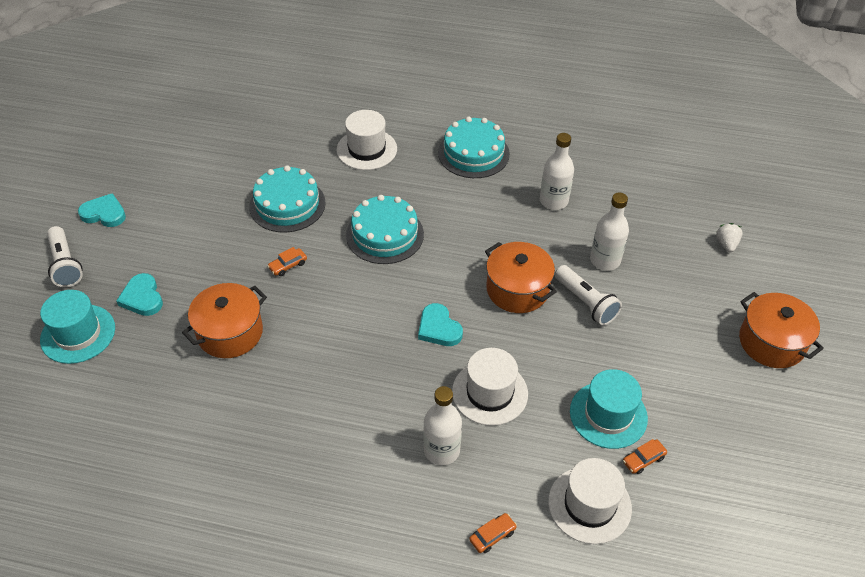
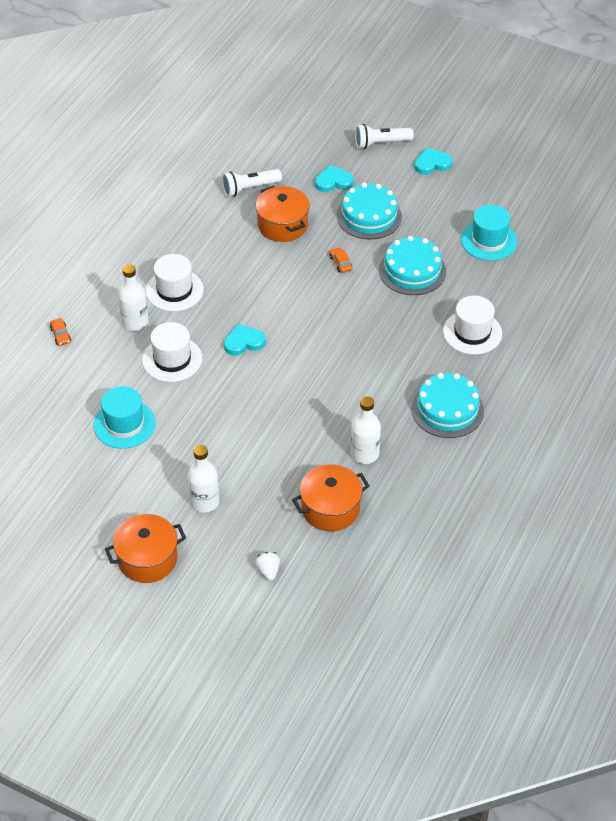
camera: 105 degrees right, 0 degrees up
(78, 334) = (309, 149): turquoise hat -> turquoise hat (489, 240)
(104, 213) = (432, 164): turquoise heart -> turquoise heart turned 135 degrees counterclockwise
(385, 234) = (357, 327): turquoise cake -> turquoise cake (369, 216)
(517, 289) = (266, 400): orange pot -> orange pot (330, 508)
(586, 303) = (236, 442): white flashlight -> white flashlight (249, 188)
(589, 505) = (59, 392): white hat -> white hat (174, 290)
(605, 260) = (279, 470): white bottle -> white bottle (204, 502)
(643, 459) = (79, 433): orange car -> none
(726, 244) = (268, 571): white strawberry -> white strawberry turned 120 degrees counterclockwise

